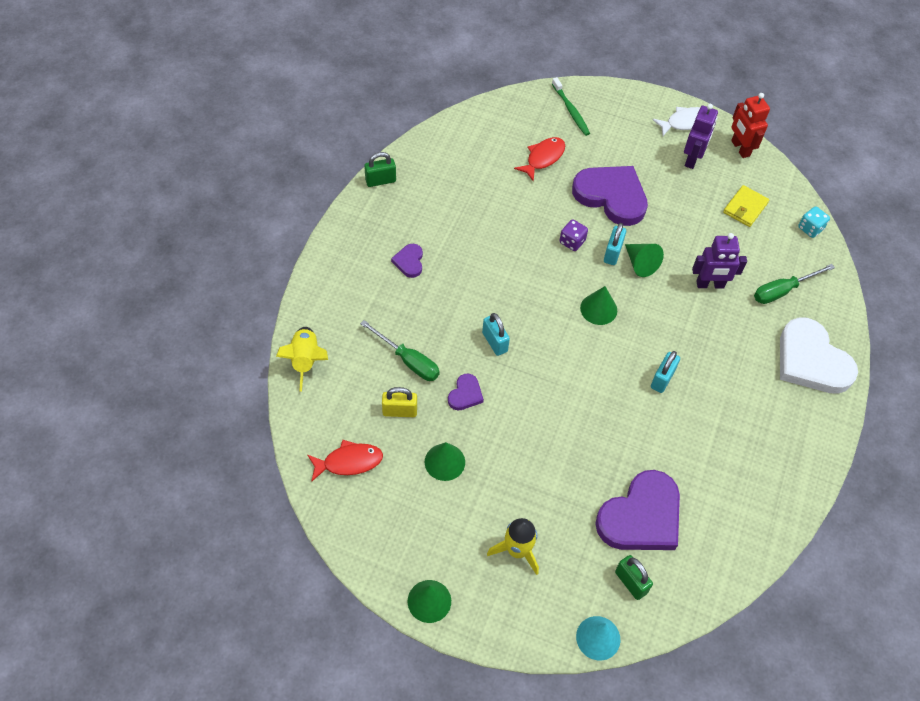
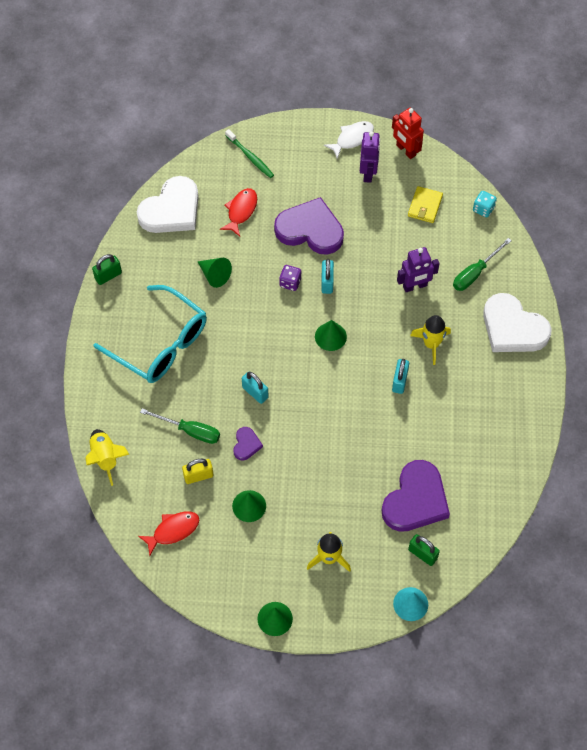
camera: 15 degrees left, 5 degrees up
(409, 262) = (160, 343): purple heart -> turquoise glasses
(470, 137) = (171, 210): none -> white heart
(640, 264) = (352, 285): green cone -> green cone (214, 275)
(711, 350) = (431, 344): none -> yellow rocket

